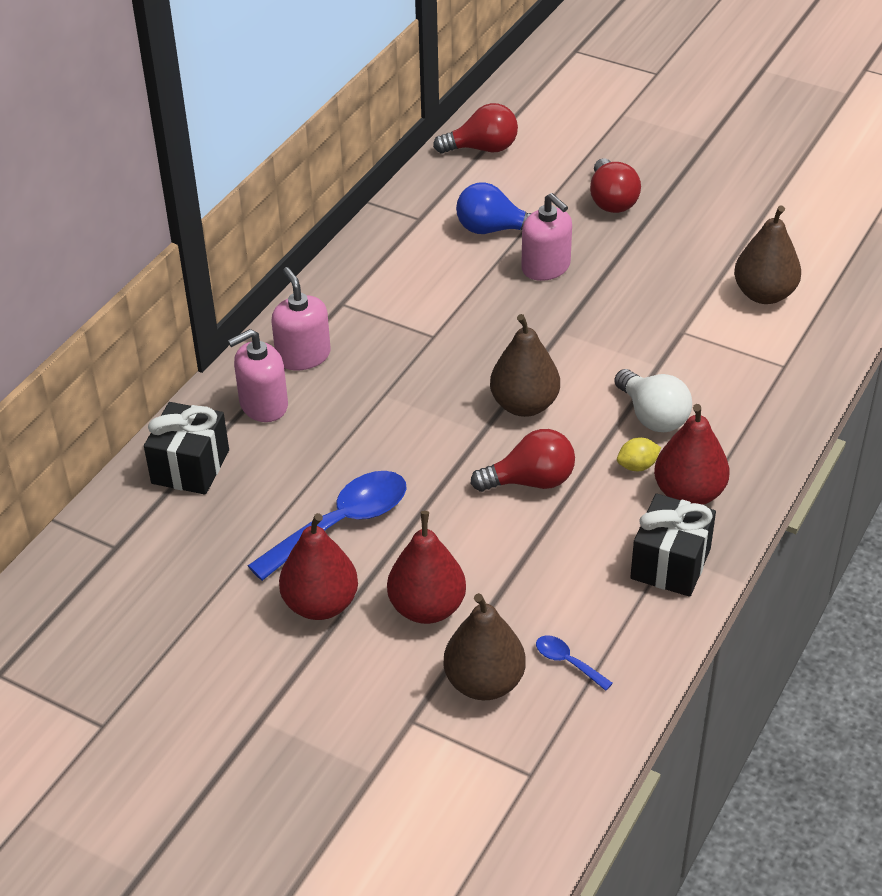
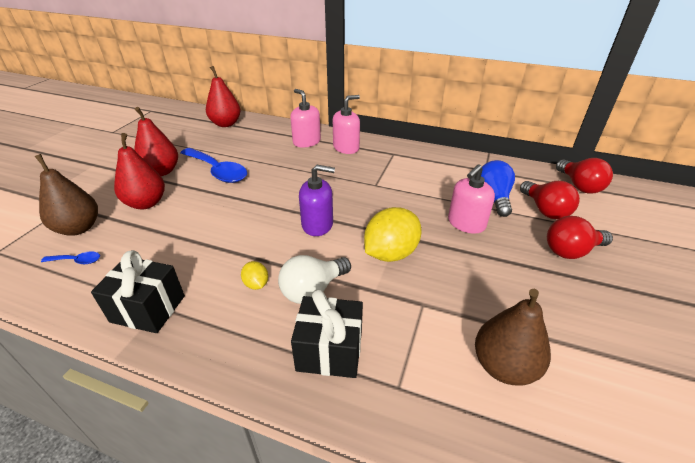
camera: 80 degrees right, 5 degrees down
(190, 467) = (262, 130): black gift -> black gift (329, 351)
(524, 405) = (317, 225): brown pear -> purple soap dispenser
(530, 481) = (244, 233): red light bulb -> red light bulb (545, 210)
(567, 662) = (76, 261): blue spoon -> blue spoon turned 60 degrees clockwise
(595, 343) = (390, 253): none -> yellow lemon
(689, 493) = (223, 317): red pear -> red pear (226, 124)

